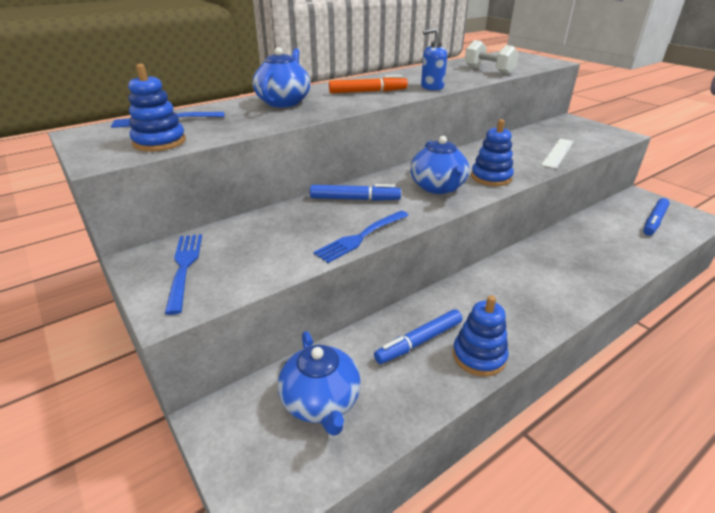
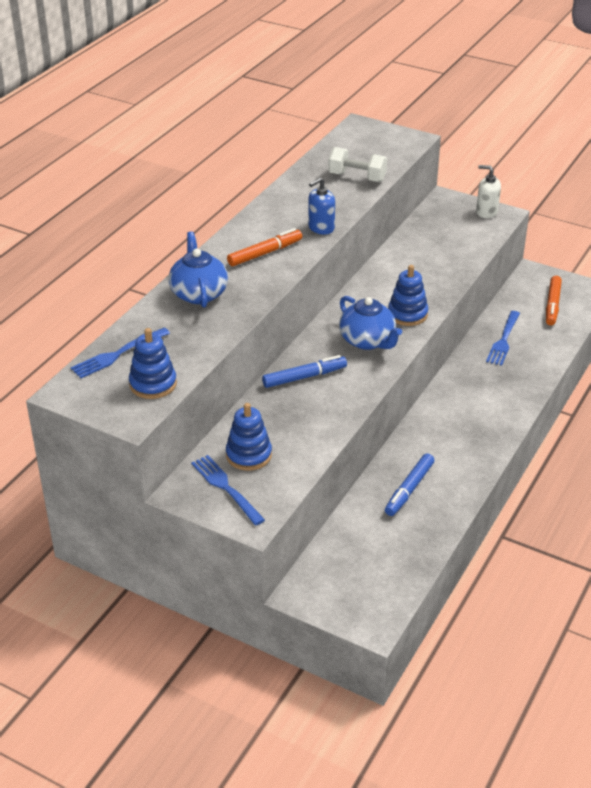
camera: 25 degrees left, 5 degrees up
(321, 402) = (367, 556): blue teapot -> none
(361, 237) = (340, 416): blue fork -> blue fork (503, 340)
(479, 356) = (459, 485): blue stacking toy -> blue stacking toy (248, 455)
(558, 153) = (452, 261): white ruler -> none
(606, 131) = (486, 212): none -> white soap dispenser
(654, 221) = (552, 305): blue marker -> orange marker

